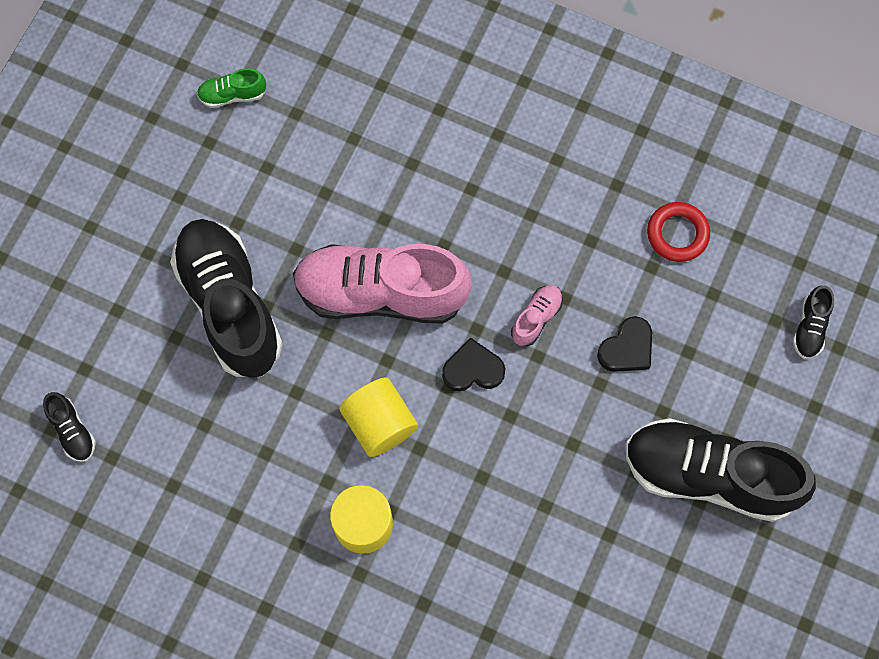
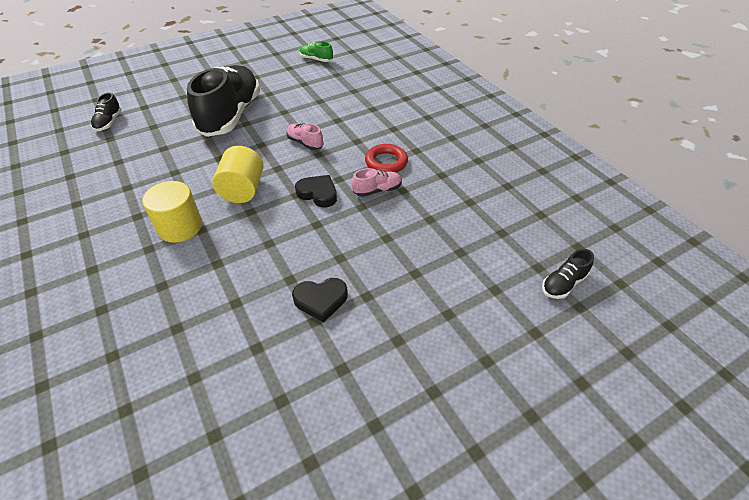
camera: 35 degrees right, 25 degrees down
(381, 293) = (305, 143): pink shoe -> pink shoe, size x0.41
(627, 348) = (420, 230): black heart -> black heart (321, 300)
(677, 234) = (499, 195): red ring -> red ring (386, 162)
(709, 475) = (418, 327): black shoe -> none

